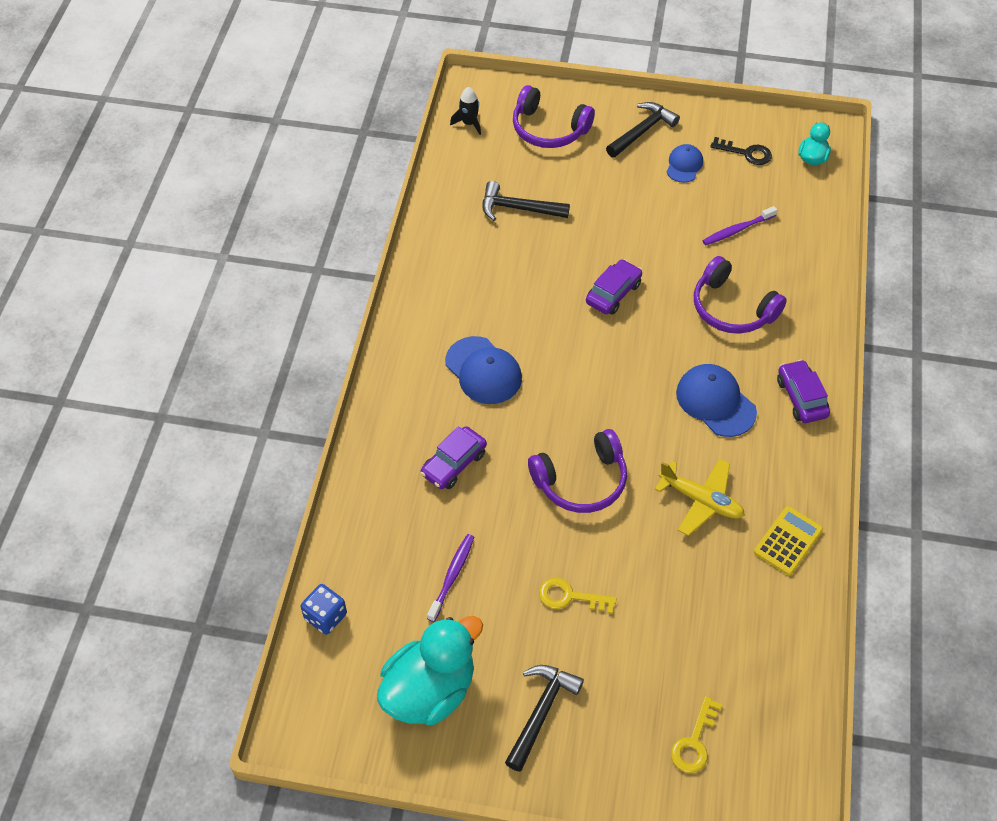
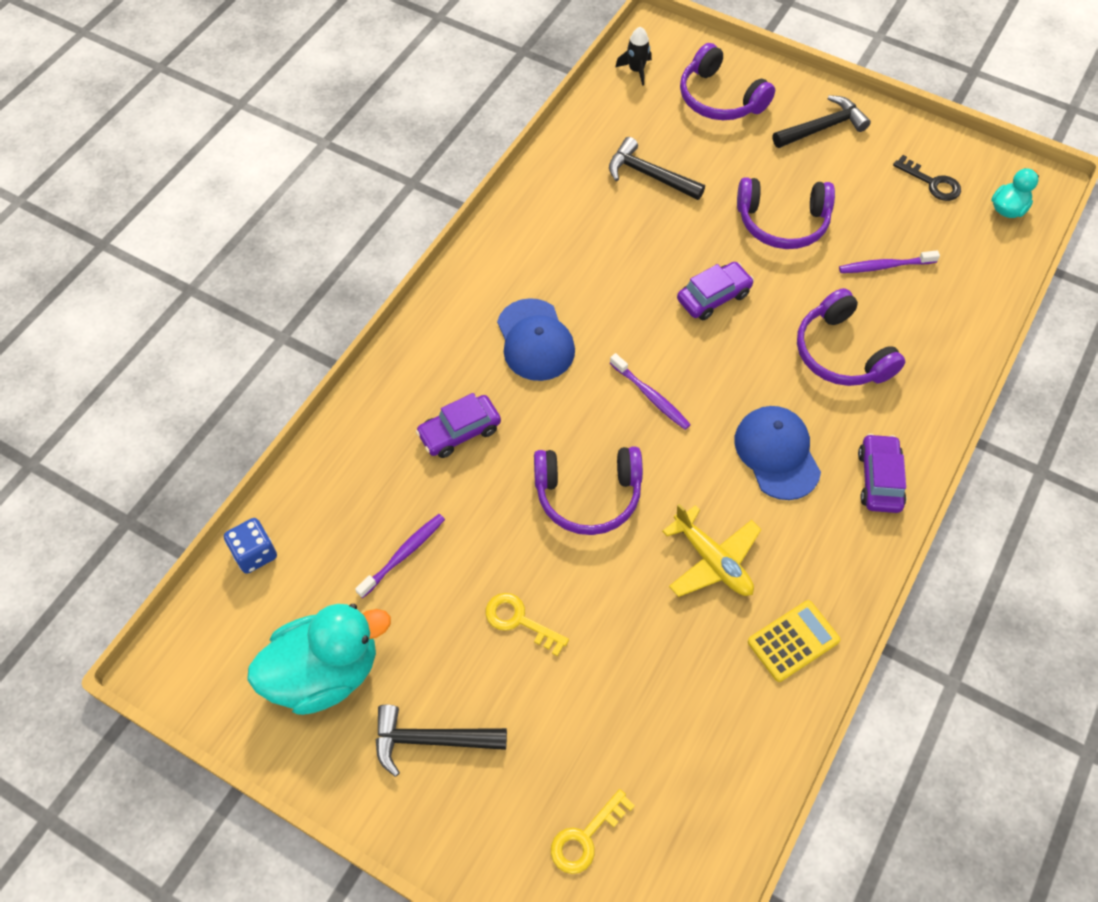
camera: 20 degrees right, 5 degrees up
(541, 712) = (431, 740): black hammer -> black hammer turned 135 degrees counterclockwise
(597, 387) = (651, 396): none -> purple toothbrush
(642, 217) = (782, 222): none -> purple headphones
(684, 165) = (854, 177): blue cap -> none

